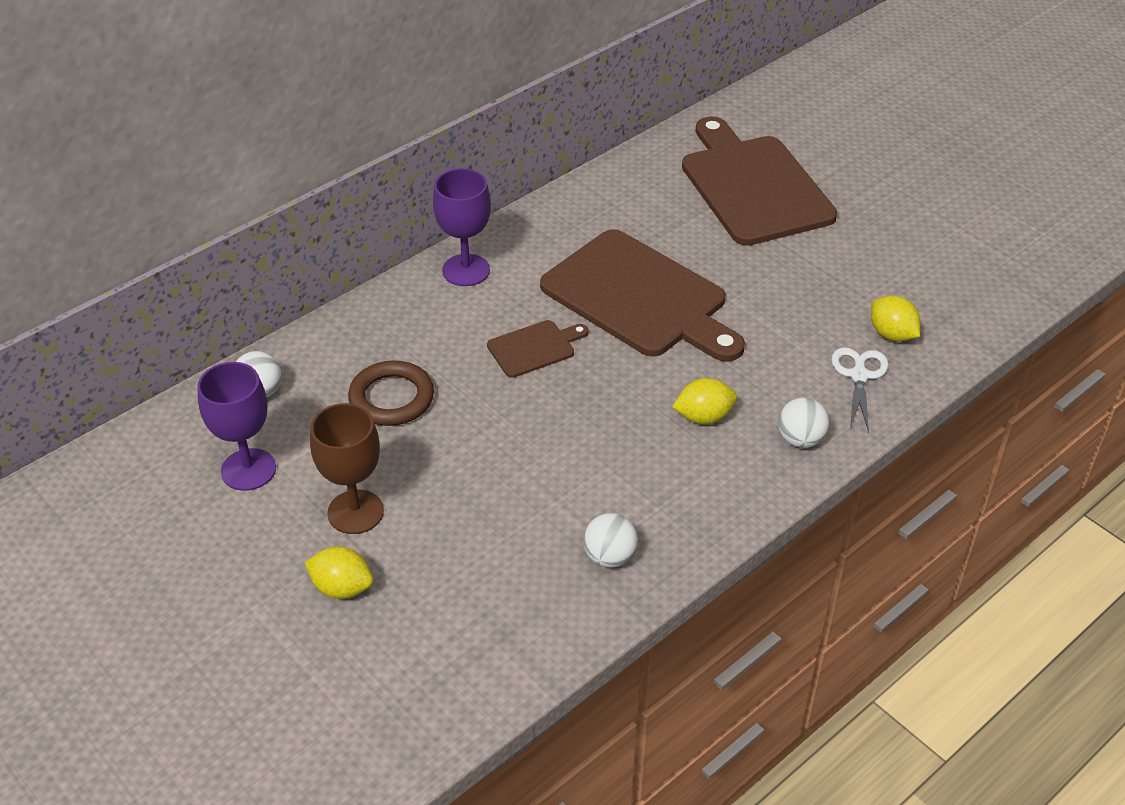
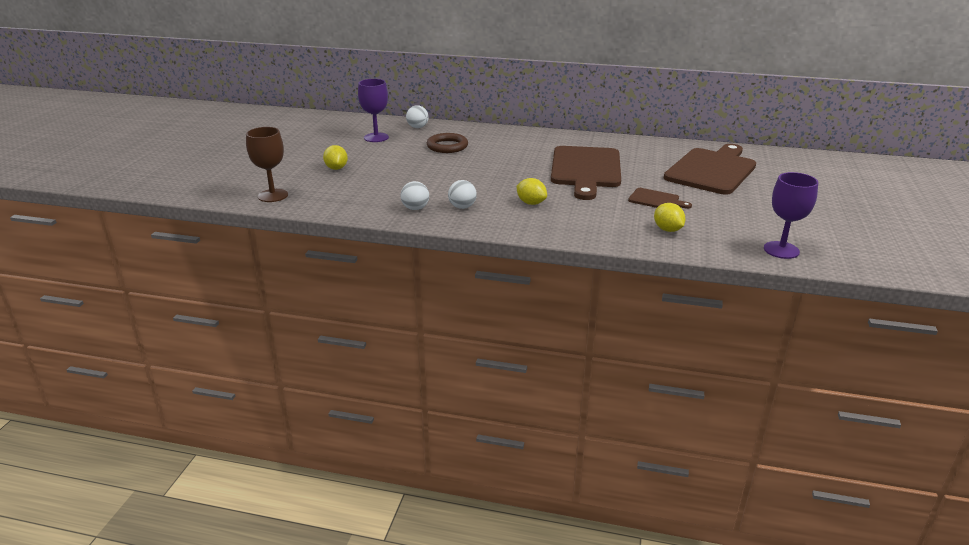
camera: 55 degrees right, 15 degrees down
(355, 512) = (378, 159): brown goblet -> brown goblet (273, 195)
(466, 270) = (542, 136): purple goblet -> purple goblet (781, 250)
(534, 348) = (517, 160): brown cutting board -> brown cutting board (656, 200)
(800, 439) = (551, 228): white ball -> white ball (462, 207)
(859, 376) = (621, 230): white scissors -> none
(892, 334) = (667, 230): yellow lemon -> yellow lemon turned 45 degrees counterclockwise

